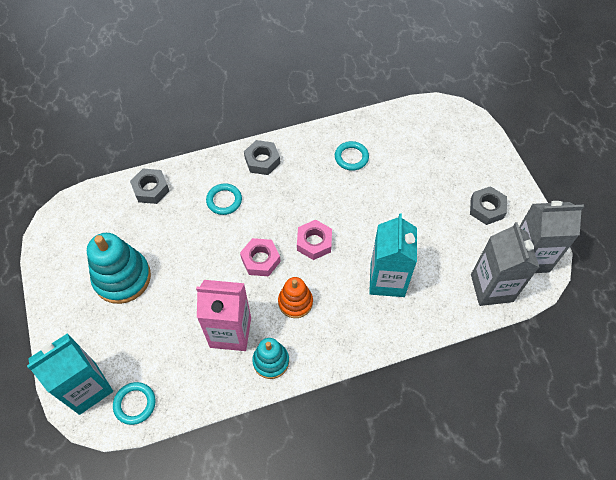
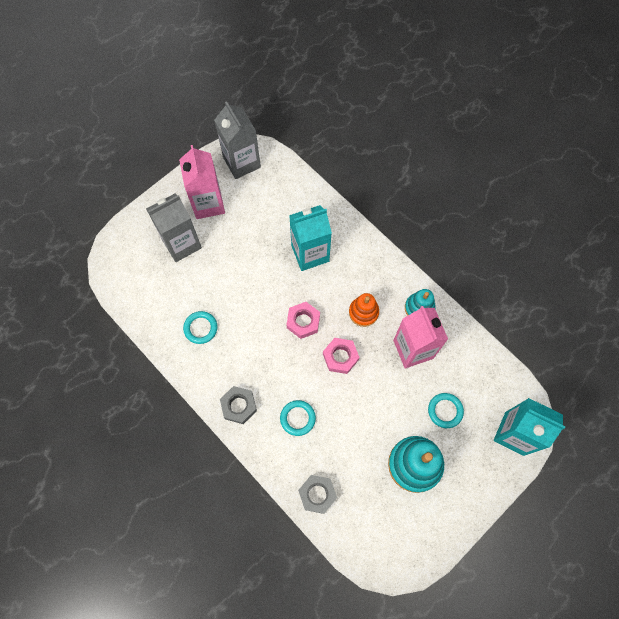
camera: 115 degrees left, 10 degrees up
(135, 404) = (504, 389): turquoise ring -> turquoise ring (445, 411)
(486, 208) = (208, 204): grey nut -> pink carton
(491, 288) = (280, 180): grey carton -> grey carton (181, 243)

